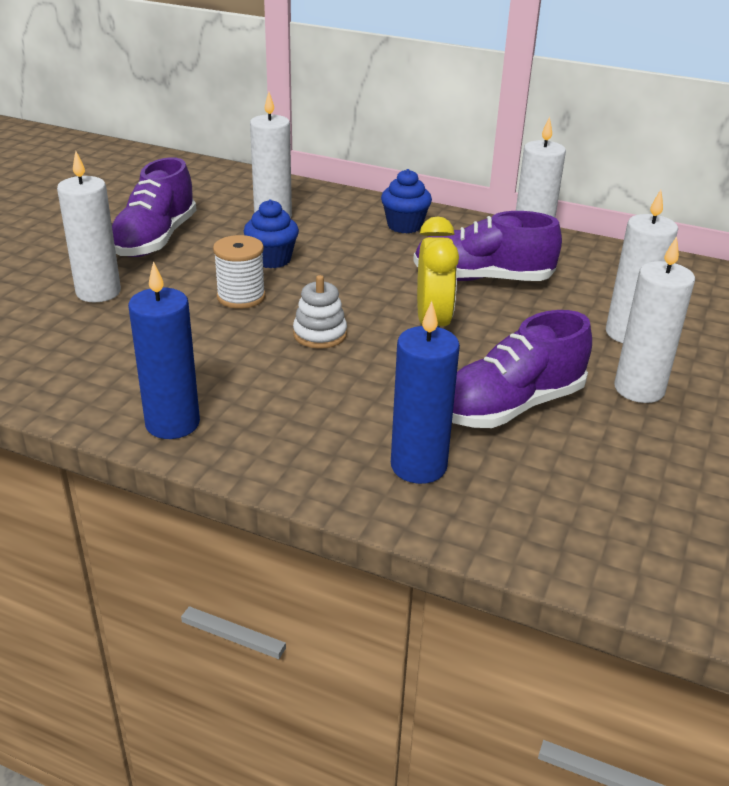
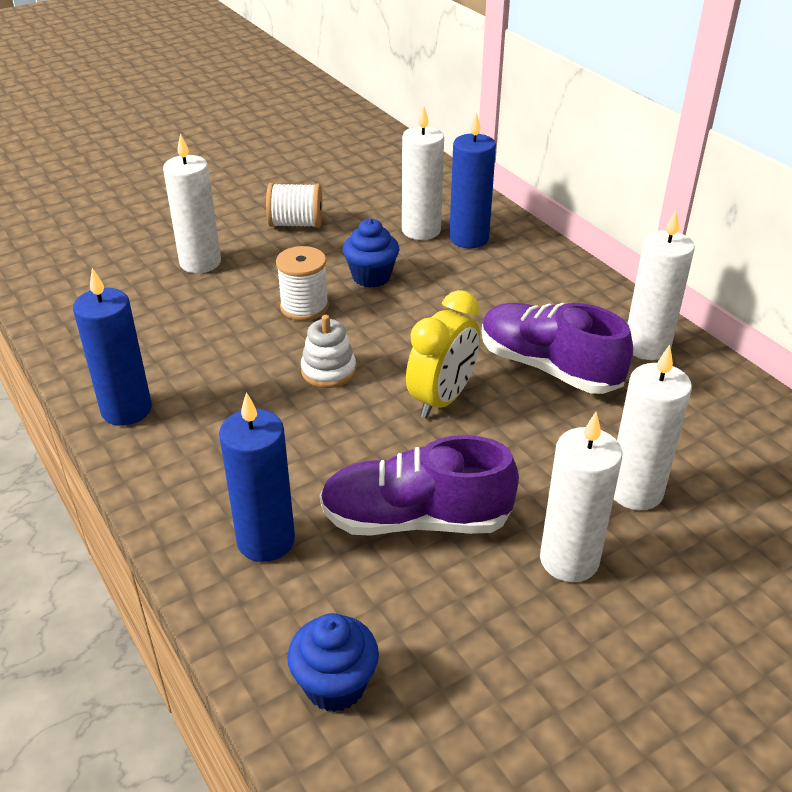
camera: 35 degrees right, 5 degrees up
(155, 240) = (296, 224): purple shoe -> white spool
(319, 213) = (469, 238): none -> blue candle
(404, 226) = (537, 279): blue cupcake -> blue cupcake (335, 685)

